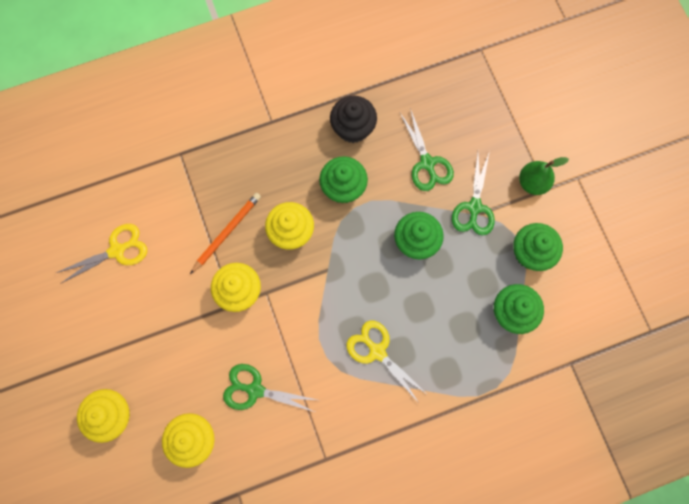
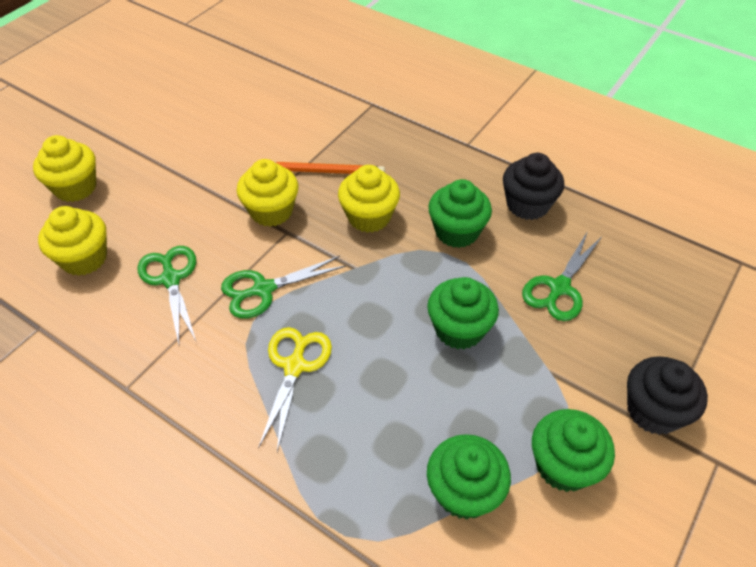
camera: 55 degrees right, 25 degrees down
(117, 250) = (244, 112): yellow scissors -> none
(474, 207) = (557, 364): green scissors -> green scissors (263, 289)
(532, 183) = (653, 411): green pear -> black cupcake

